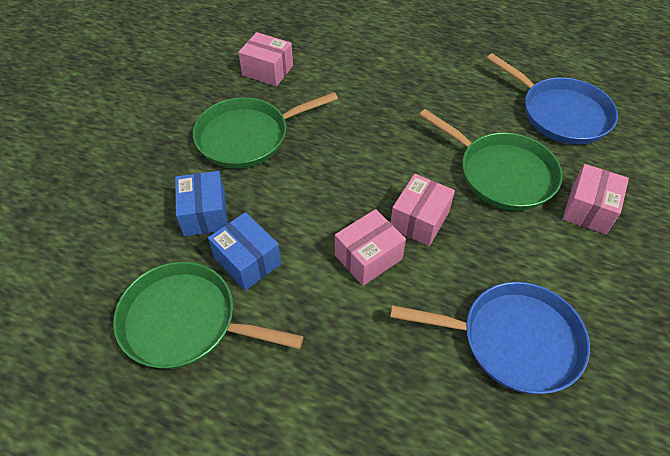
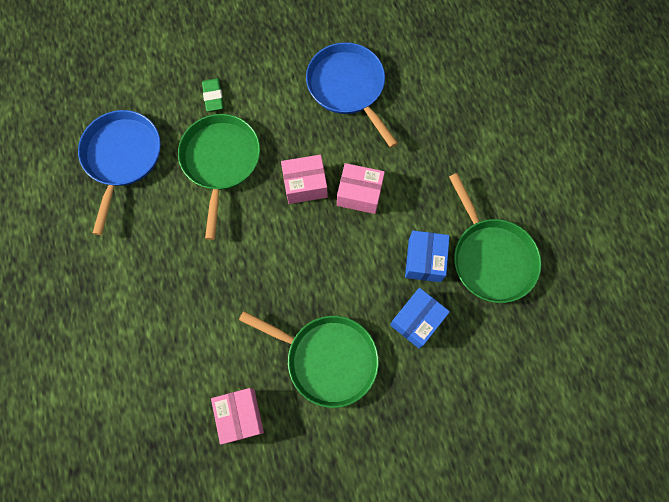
camera: 130 degrees left, 20 degrees up
(588, 209) = (213, 96): pink box -> green eraser

